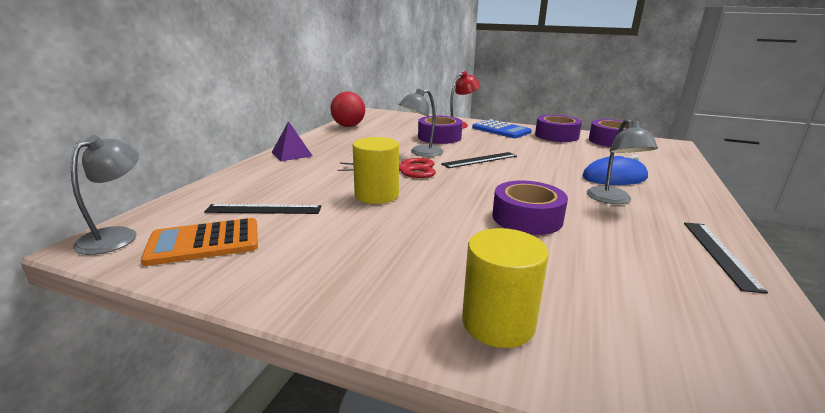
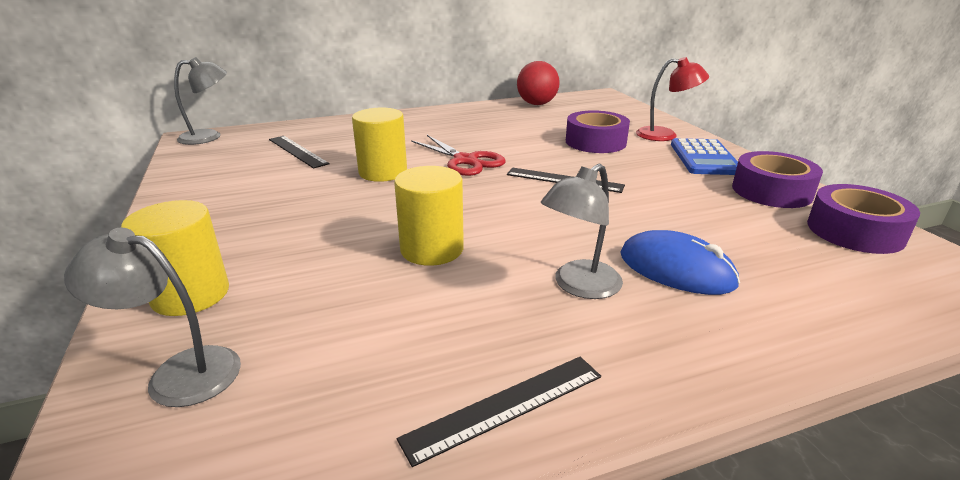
camera: 50 degrees right, 5 degrees up
(204, 242) = (224, 158): orange calculator -> none
(292, 154) = (421, 116): purple pyramid -> none
(421, 153) = (526, 151): grey lamp -> grey lamp (179, 373)
(527, 218) = (432, 249): purple tape -> yellow cylinder

